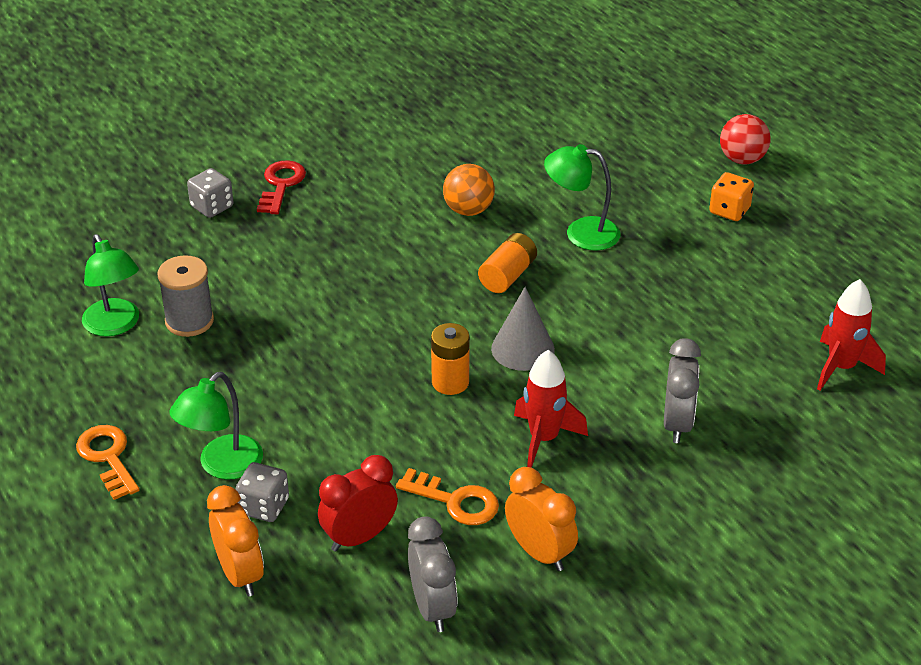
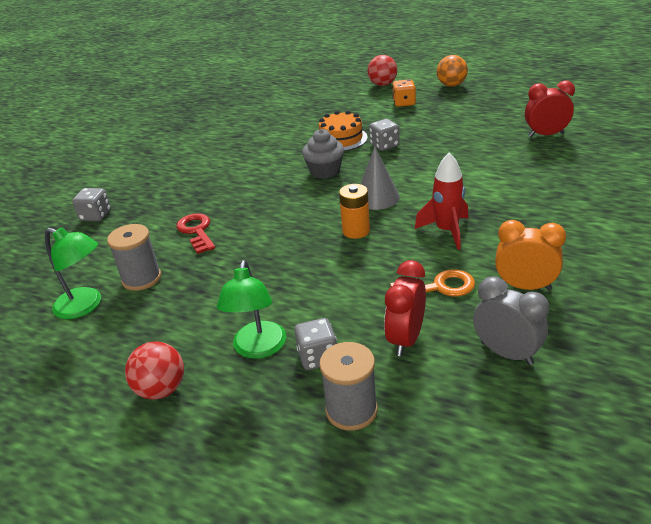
camera: 30 degrees left, 5 degrees down
(108, 457) = (161, 389): orange key -> red ball
(240, 574) = (351, 410): orange clock -> grey spool
(281, 185) = (133, 188): red key -> red key (197, 231)
(468, 210) = (266, 154): orange ball -> orange ball (451, 85)
(507, 275) = (325, 171): orange battery -> grey cupcake
(581, 233) = (341, 139): green lamp -> orange cake
(620, 273) = (384, 145): none -> grey dice
(677, 424) = (506, 191): grey clock -> none
(841, 368) = (546, 135): red rocket -> red clock

